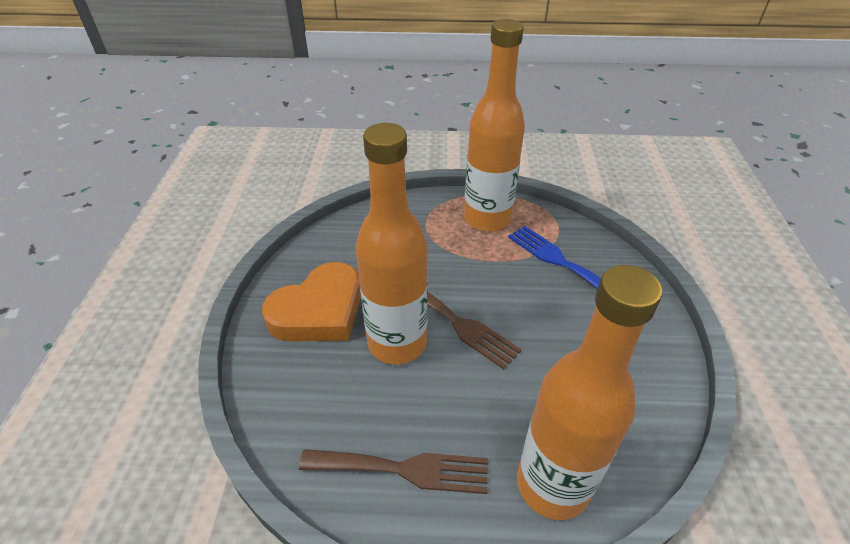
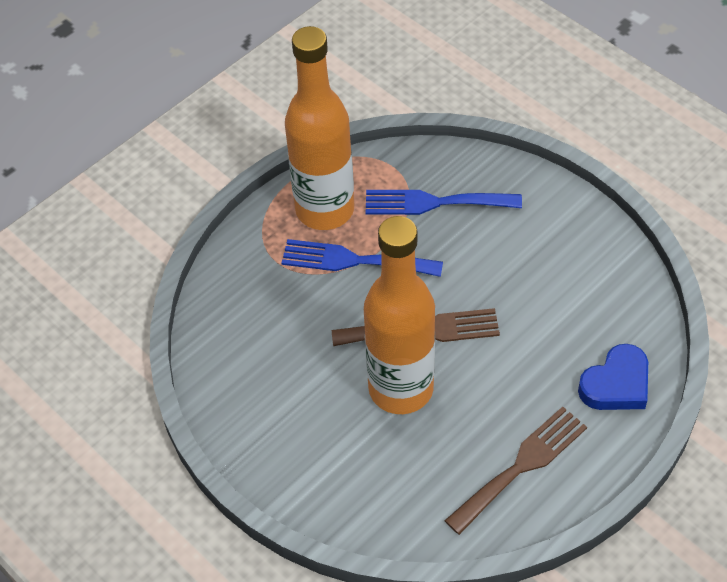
camera: 45 degrees left, 10 degrees up
(319, 311) = (304, 423): orange heart -> none
(468, 254) = (354, 260): none -> blue fork
(552, 485) = (616, 384): orange bottle -> blue heart

